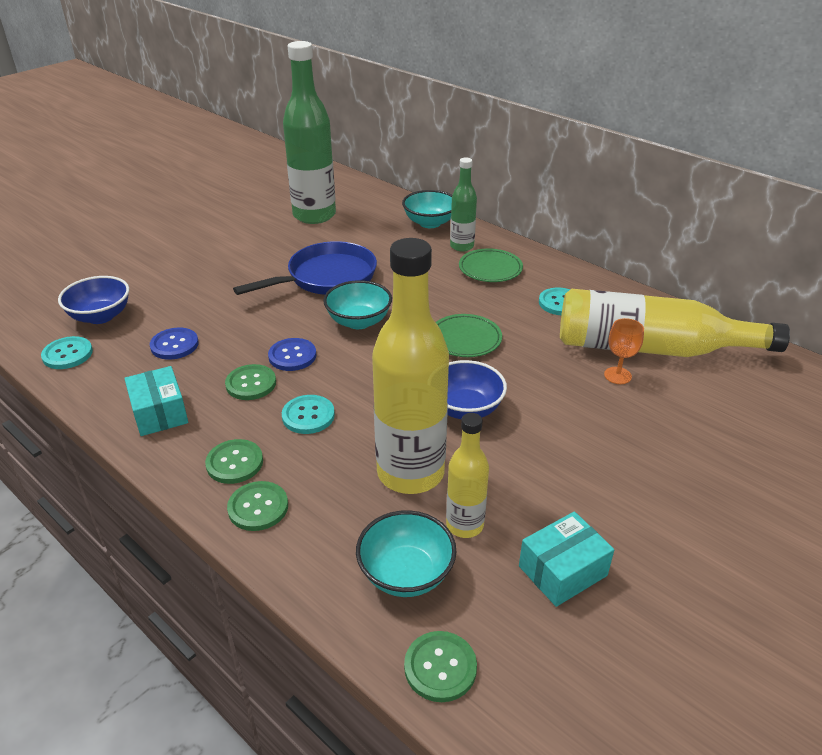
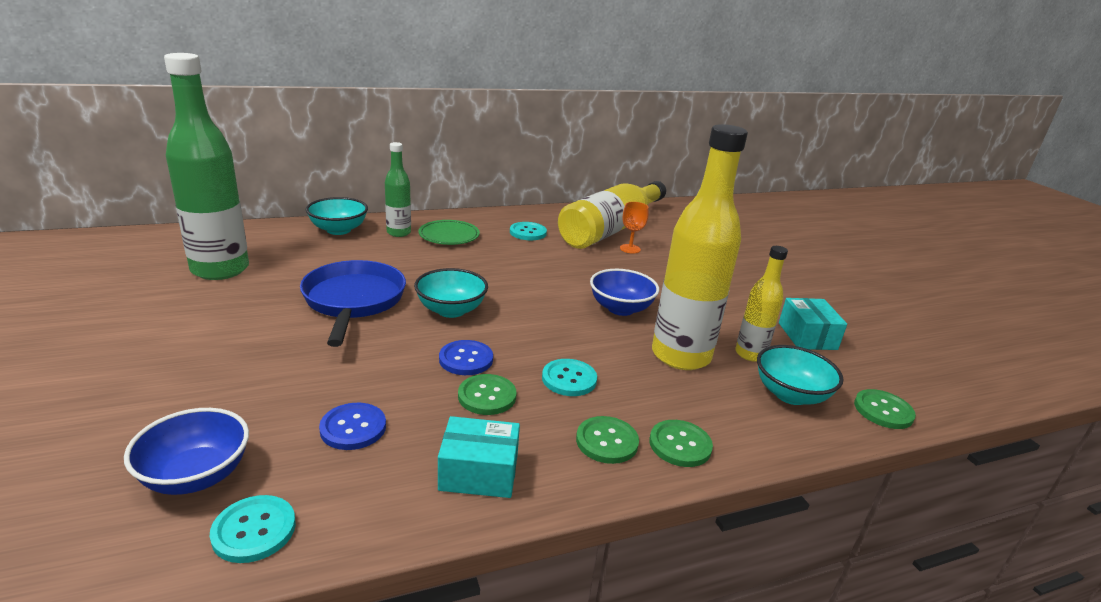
camera: 65 degrees left, 10 degrees down
(465, 339) = (533, 278): green plate -> none

